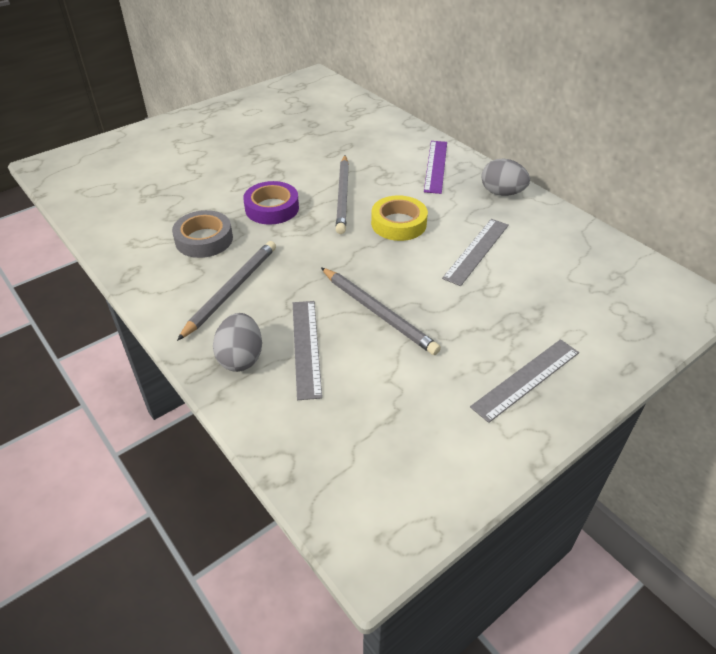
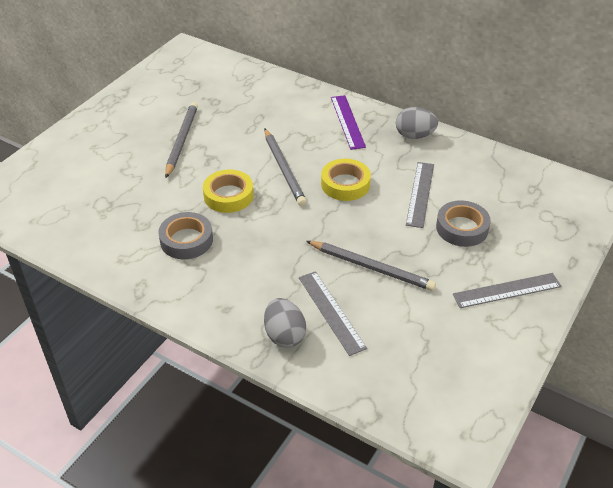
camera: 20 degrees left, 0 degrees up
(231, 290) = (240, 280): grey pencil -> grey pencil (181, 141)
(272, 208) = (228, 195): purple tape -> yellow tape
(506, 297) = (462, 228): none -> grey tape
(526, 379) = (507, 290): grey ruler -> grey ruler turned 45 degrees clockwise

